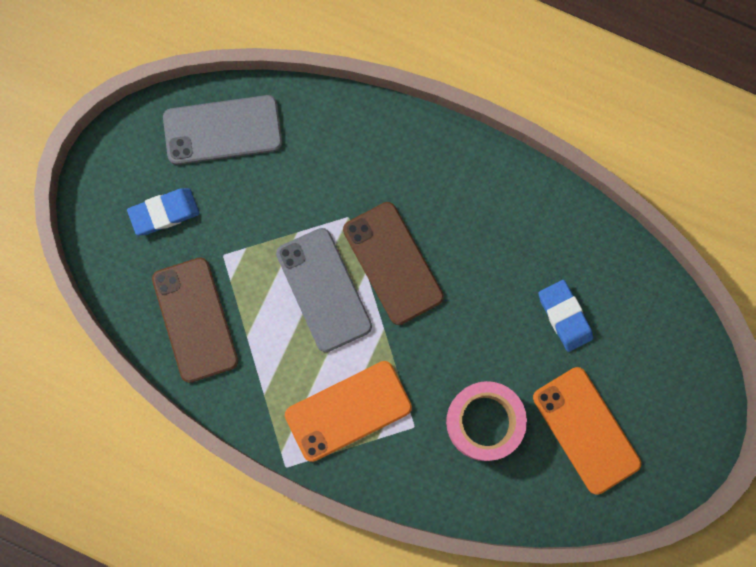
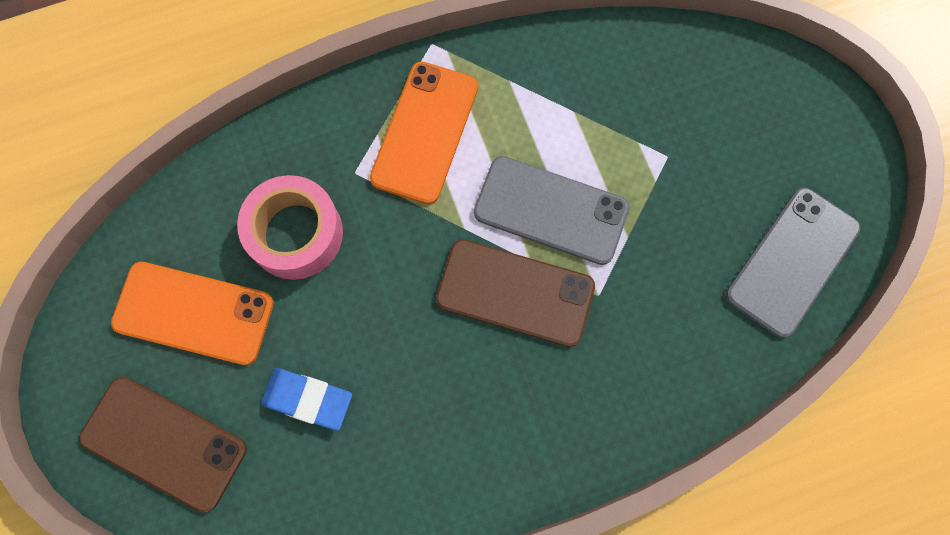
camera: 135 degrees right, 5 degrees down
(164, 213) = (755, 142): blue eraser -> none
(195, 319) = (630, 84): brown phone -> brown phone (164, 443)

